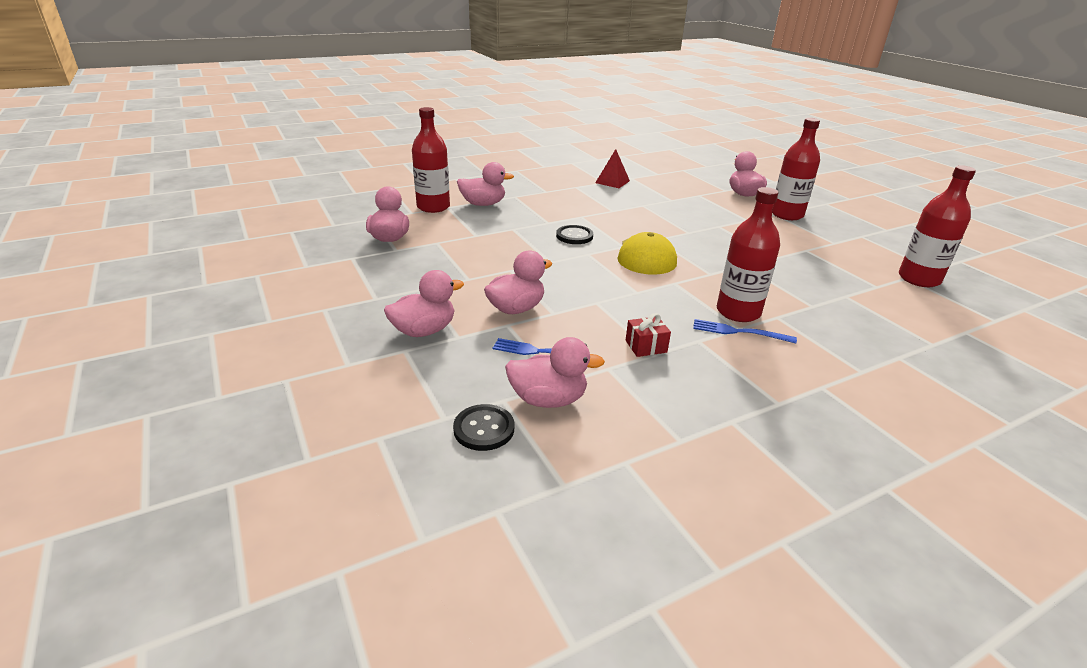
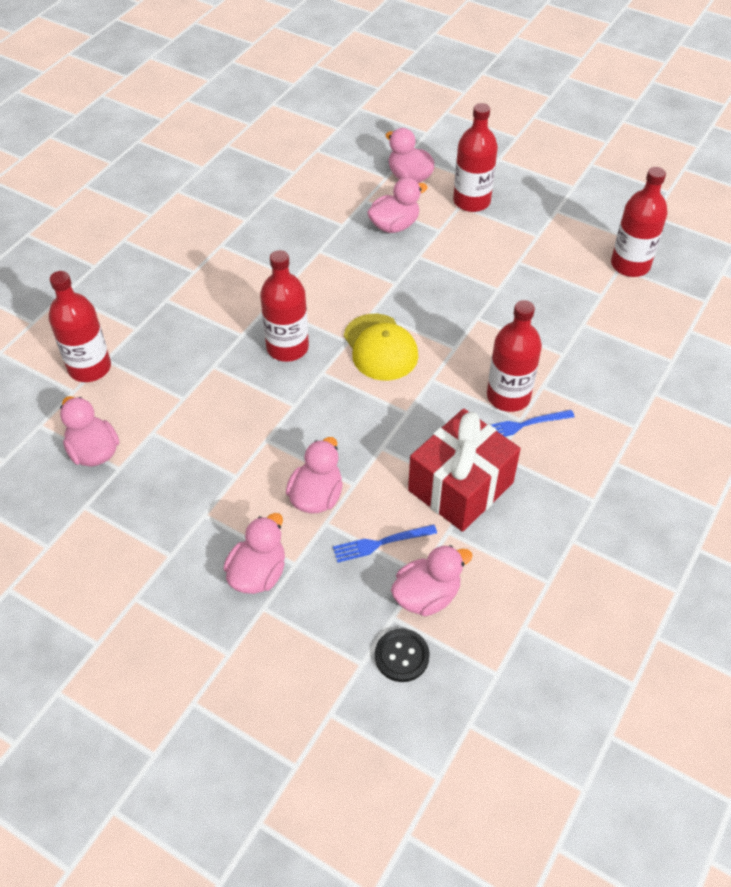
camera: 30 degrees left, 20 degrees up
(483, 204) = (143, 333): pink duck -> pink duck (394, 225)
(574, 236) = (287, 347): black button -> red bottle
(612, 182) = (254, 214): red pyramid -> none
(646, 346) = (460, 486): red gift -> red gift, size x2.48

